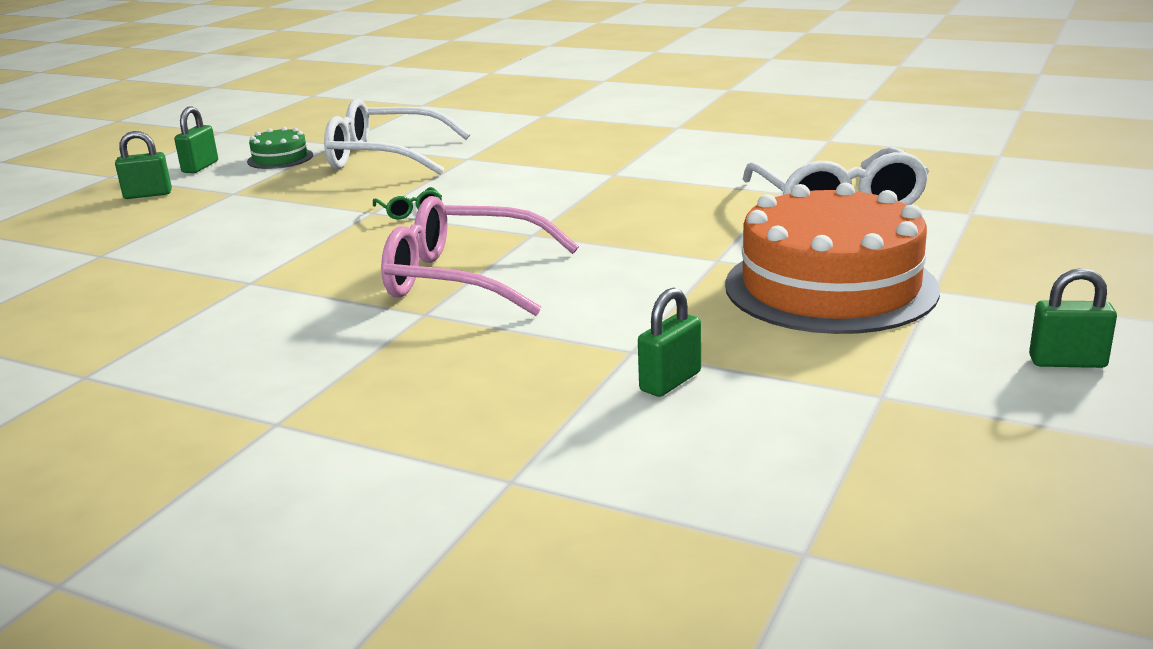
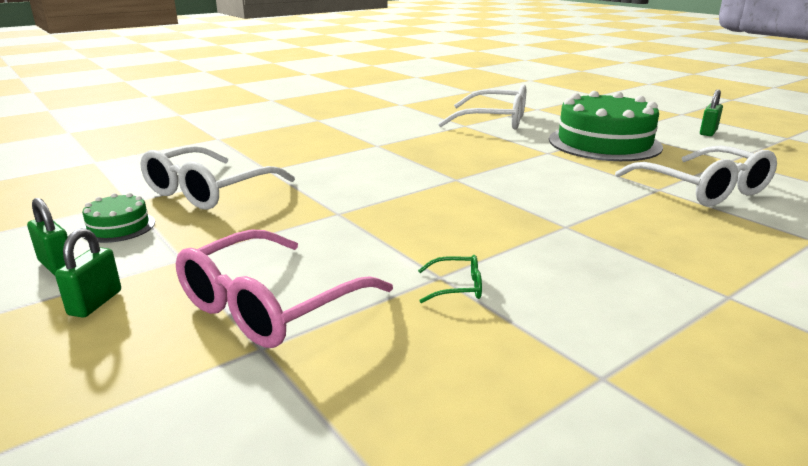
camera: 65 degrees left, 0 degrees up
(410, 211) = (356, 202): green glasses -> green glasses (456, 287)
(465, 278) = (514, 206): pink glasses -> pink glasses (271, 304)
(670, 381) = (702, 189): green padlock -> white glasses
(830, 286) = (604, 143): orange cake -> green cake

